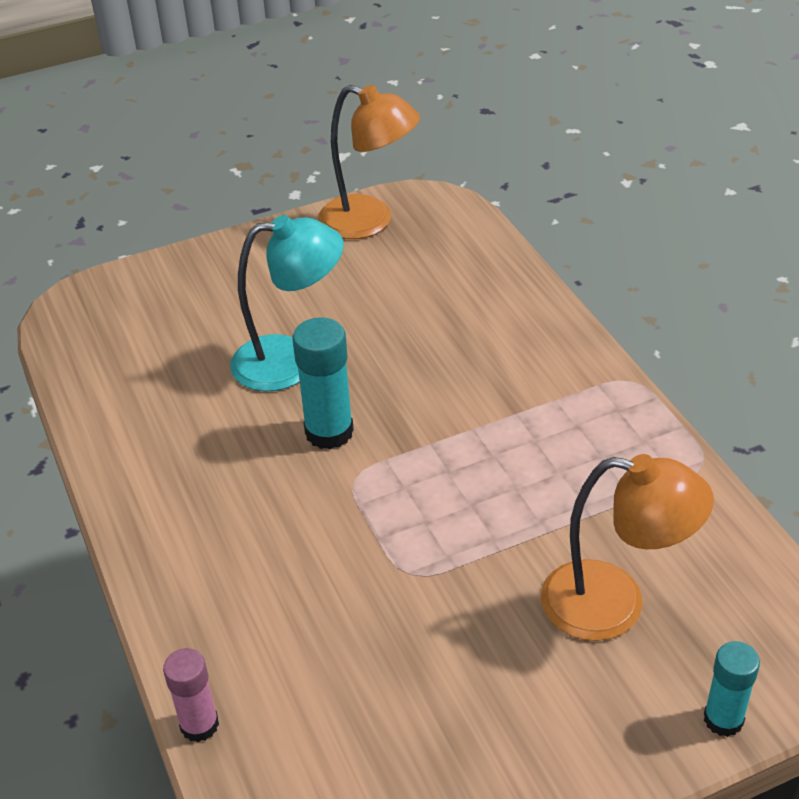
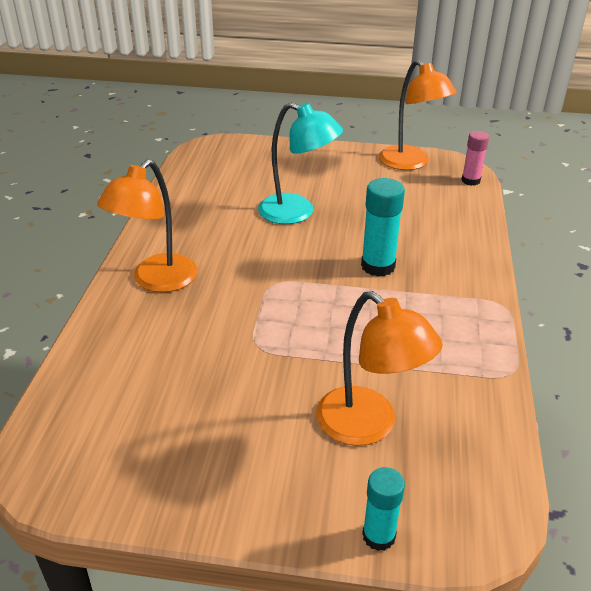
camera: 30 degrees right, 5 degrees down
(199, 725) = (67, 364): pink glue stick -> pink glue stick (470, 180)
(201, 551) = (156, 281): none -> orange lamp
(329, 432) = (283, 254): turquoise glue stick -> turquoise glue stick (378, 266)

